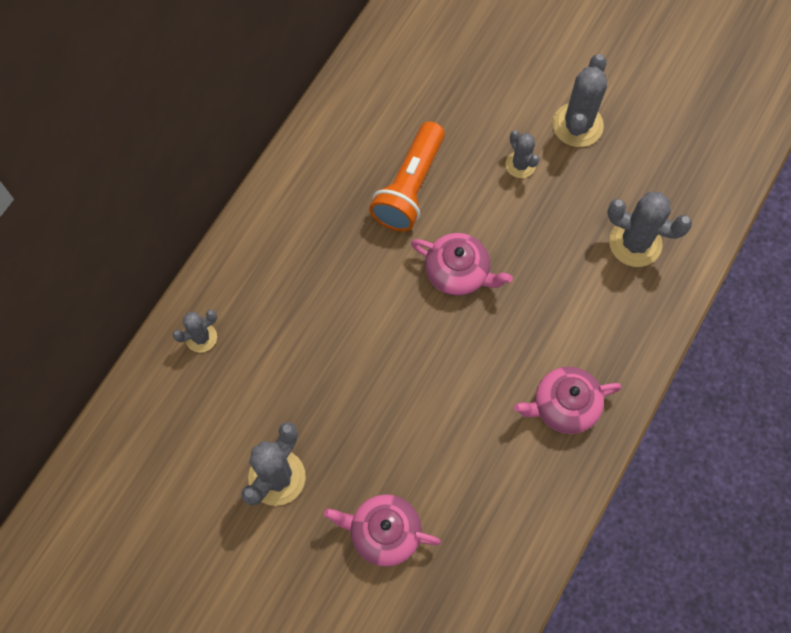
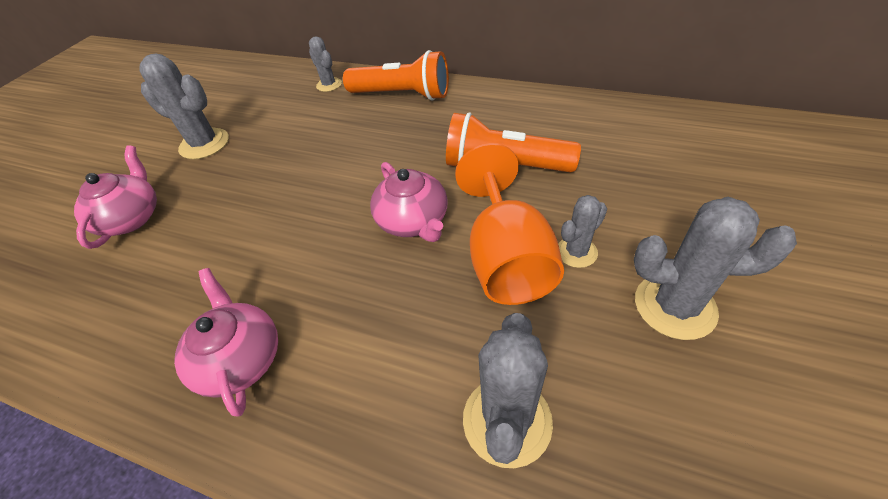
camera: 85 degrees right, 20 degrees down
(257, 257) = (402, 95): none -> orange flashlight
(458, 272) = (413, 221): pink teapot -> pink teapot turned 45 degrees counterclockwise
(515, 212) = (506, 258): none -> orange goblet

